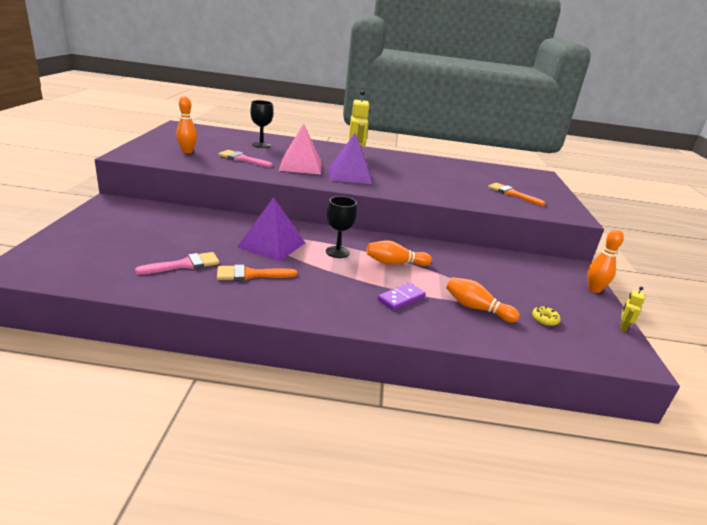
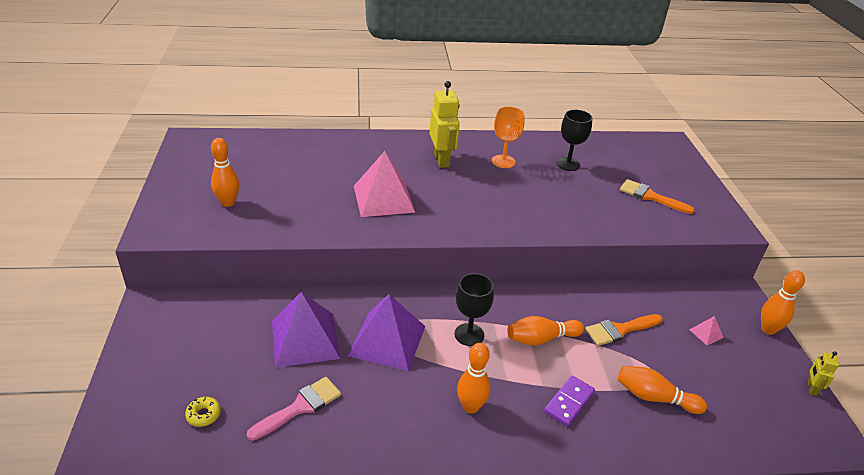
camera: 10 degrees left, 10 degrees up
(242, 159) = (305, 202): pink brush -> none
(250, 274) = (384, 405): orange brush -> orange brush (620, 330)
(261, 145) = (314, 161): black goblet -> black goblet (568, 164)
(318, 287) = (471, 406): none -> orange bowling pin
(350, 175) = (451, 204): purple pyramid -> purple pyramid (305, 339)
(402, 164) = (503, 161): none -> orange goblet
(537, 283) = (706, 333): none -> pink pyramid
(544, 319) = (730, 397): yellow donut -> yellow donut (204, 415)

